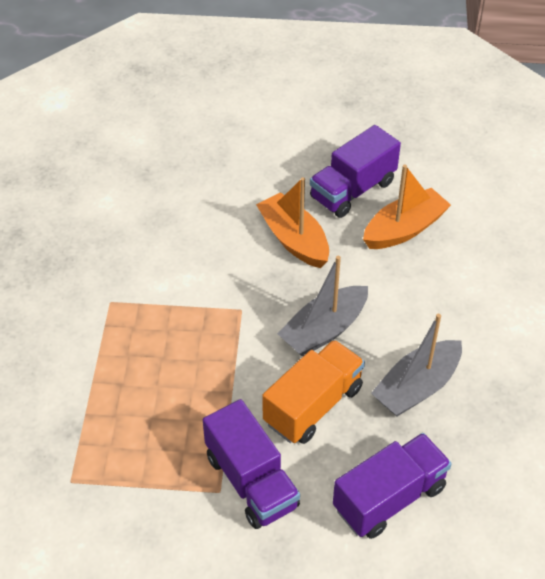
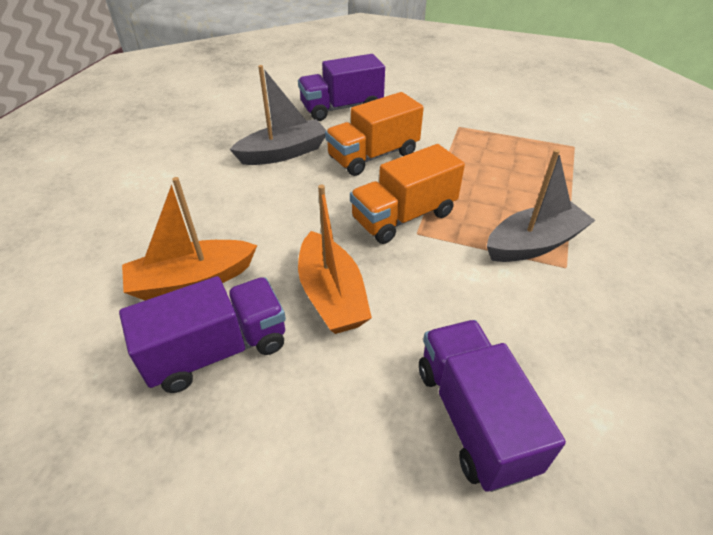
camera: 165 degrees left, 5 degrees down
(251, 481) = (435, 127): purple truck -> purple truck (473, 417)
(257, 325) = (404, 217): none -> orange truck
(324, 330) = (340, 201): grey boat -> grey boat (534, 244)

